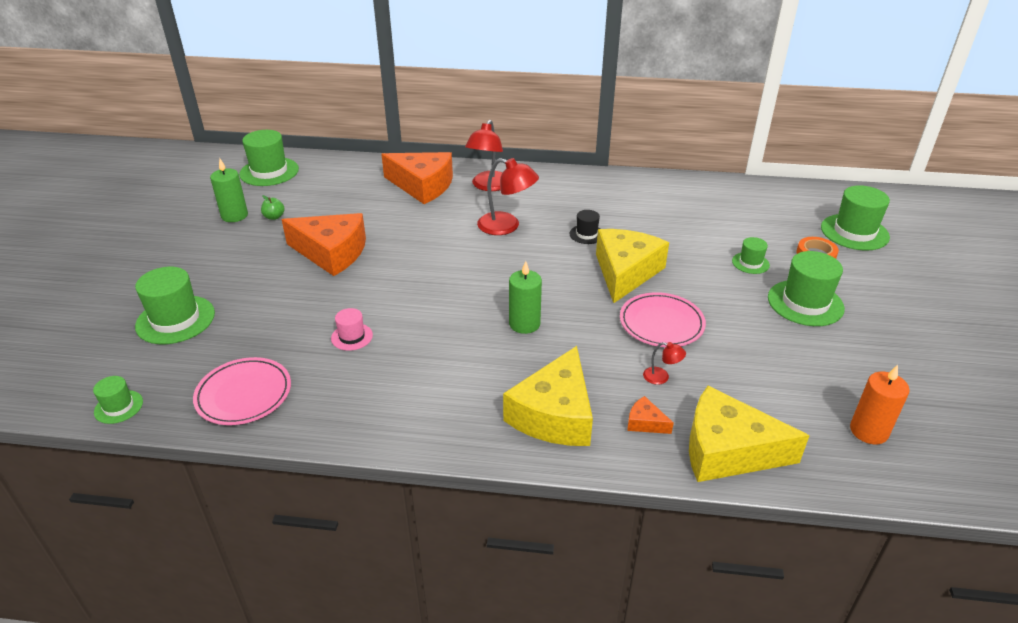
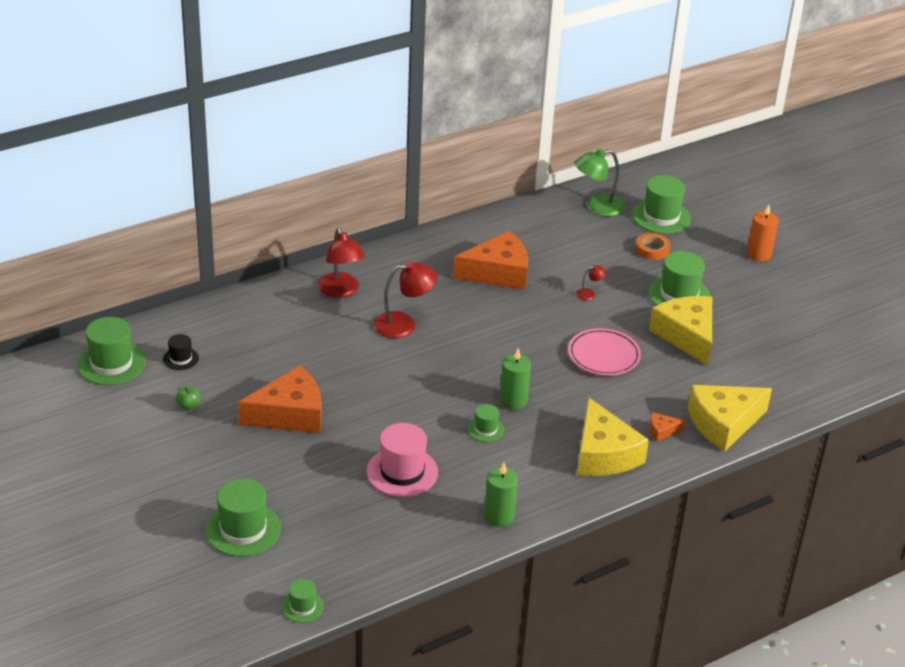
camera: 40 degrees left, 0 degrees up
(234, 216) = (148, 421): green candle -> green candle (499, 516)
(244, 394) = (382, 550): pink plate -> none
(352, 337) = (402, 472): pink hat -> pink hat, size x1.88
(422, 186) = (282, 315): orange cheese -> orange cheese (498, 273)
(586, 234) = (474, 304): black hat -> black hat (181, 358)
(625, 272) = (538, 325): yellow cheese -> yellow cheese (687, 336)
(661, 377) = (642, 395): red lamp -> red lamp (589, 294)
(750, 263) = (616, 277): green hat -> green hat (486, 429)
(792, 204) = (597, 207): none -> green lamp
(868, 431) = (786, 371): orange candle -> orange candle (759, 254)

